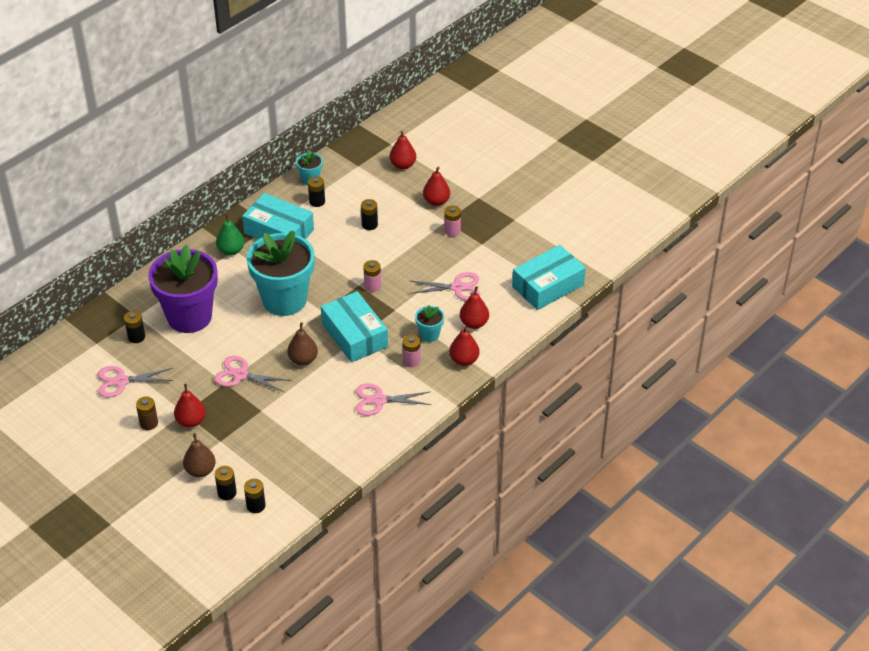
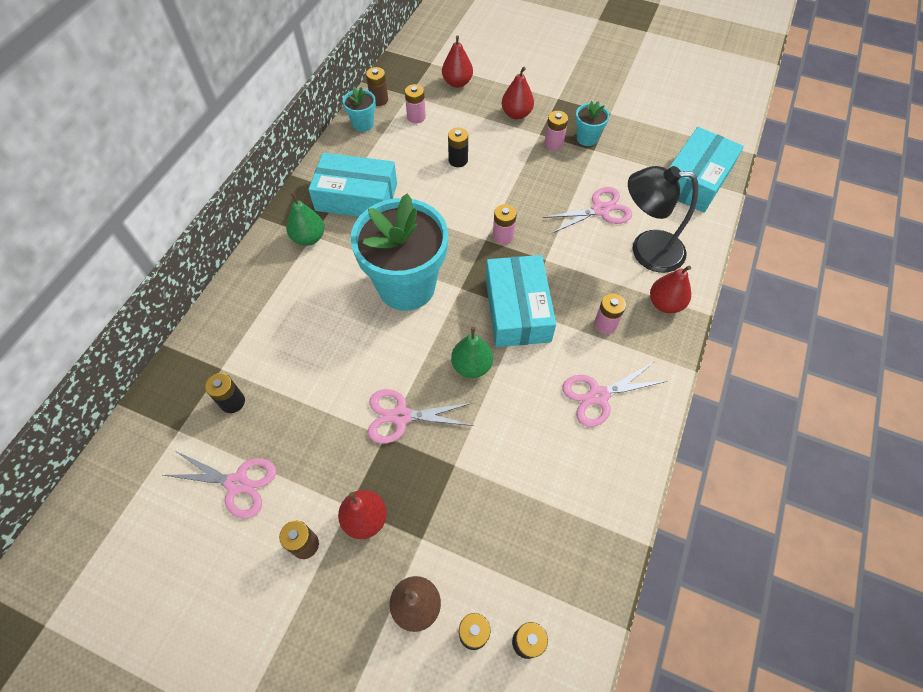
camera: 20 degrees left, 15 degrees up
(121, 381) = (237, 483): pink scissors -> pink scissors turned 135 degrees counterclockwise
(189, 317) = (294, 347): purple flower pot -> none
(303, 360) = (471, 366): brown pear -> green pear
(317, 201) = (383, 148): black battery -> none
(332, 164) = (379, 100): none -> brown battery
(354, 335) = (517, 309): turquoise box -> turquoise box turned 45 degrees clockwise
(355, 184) = (416, 117): none -> pink battery
(429, 335) = (605, 281): turquoise flower pot -> turquoise flower pot (587, 138)
(474, 323) = (646, 250): red pear -> black lamp

